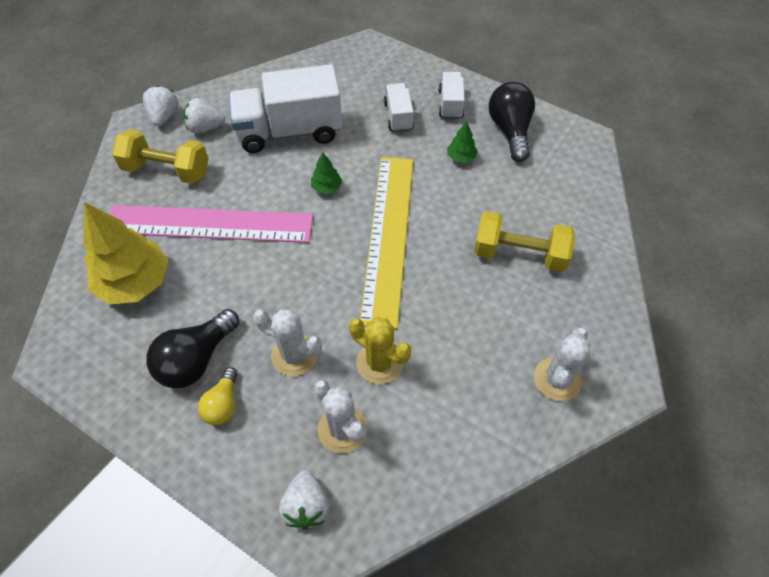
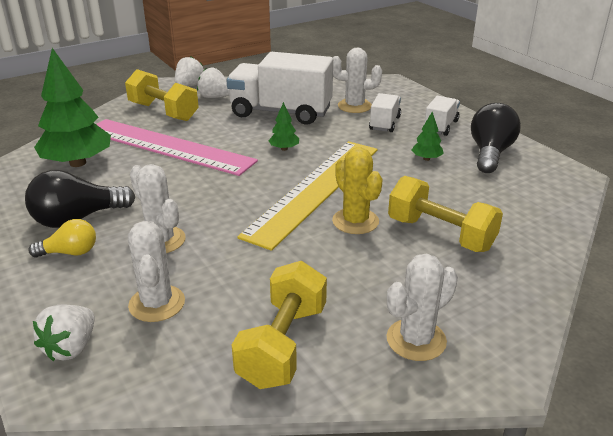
camera: 25 degrees right, 25 degrees down
(135, 282) = (78, 163): yellow tree -> green tree
(223, 404) = (70, 252): yellow light bulb -> yellow light bulb turned 135 degrees counterclockwise
(356, 98) = (354, 106): none -> white cactus
(379, 363) = (234, 268): yellow cactus -> yellow cactus (355, 221)
(467, 427) = (283, 345): none -> yellow dumbbell

